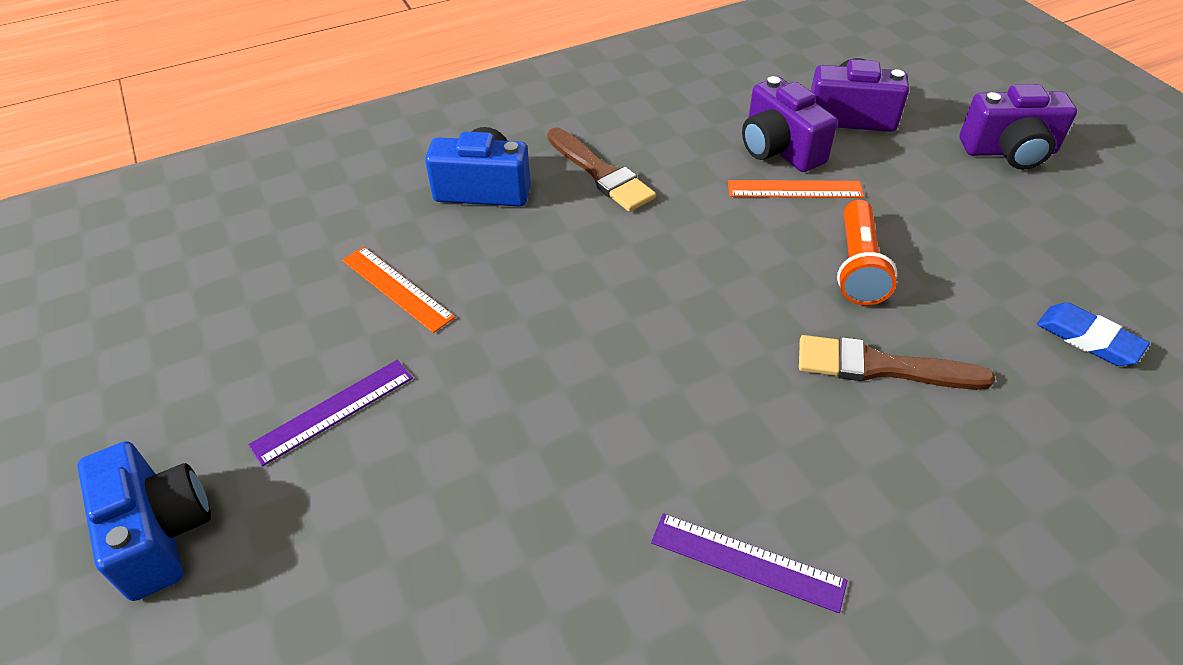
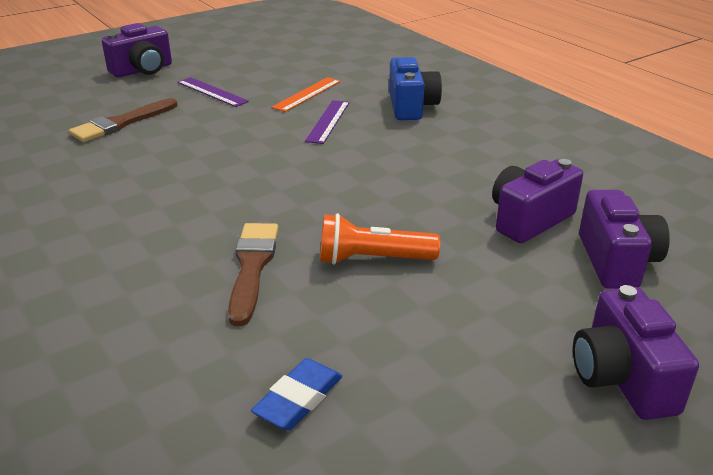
camera: 80 degrees right, 15 degrees down
(160, 533) = (142, 70): blue camera -> purple camera
(601, 173) = (449, 143): brown brush -> brown brush (121, 123)
(747, 561) = (88, 211): purple ruler -> purple ruler (328, 121)
(795, 189) = (470, 228): orange ruler -> none

